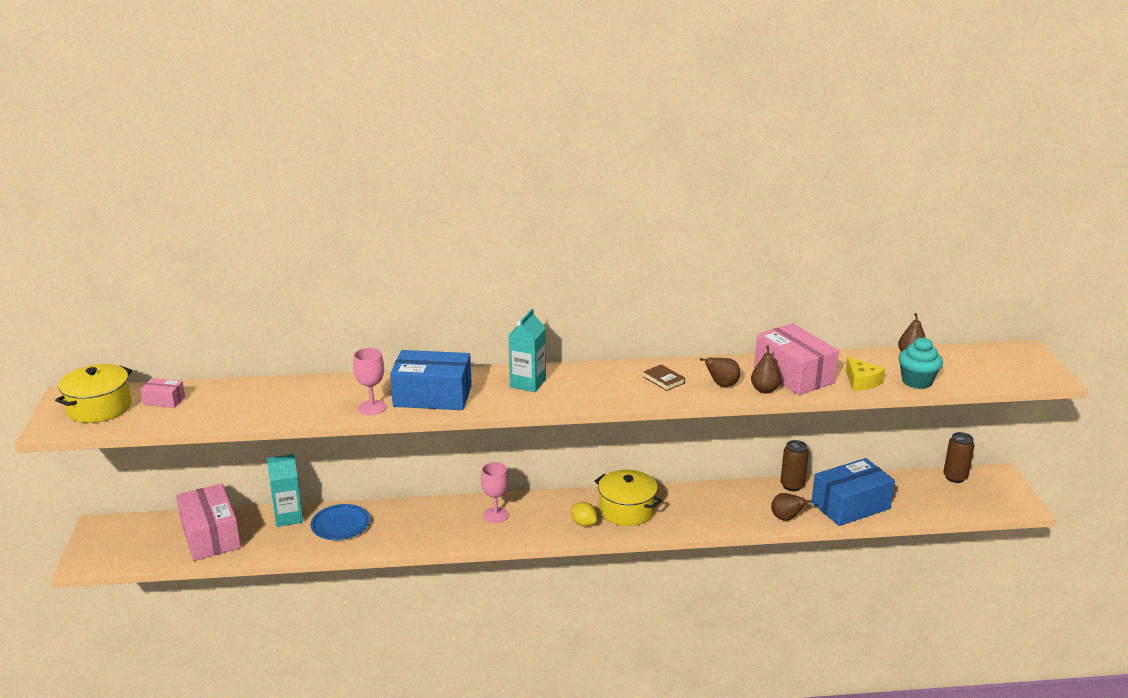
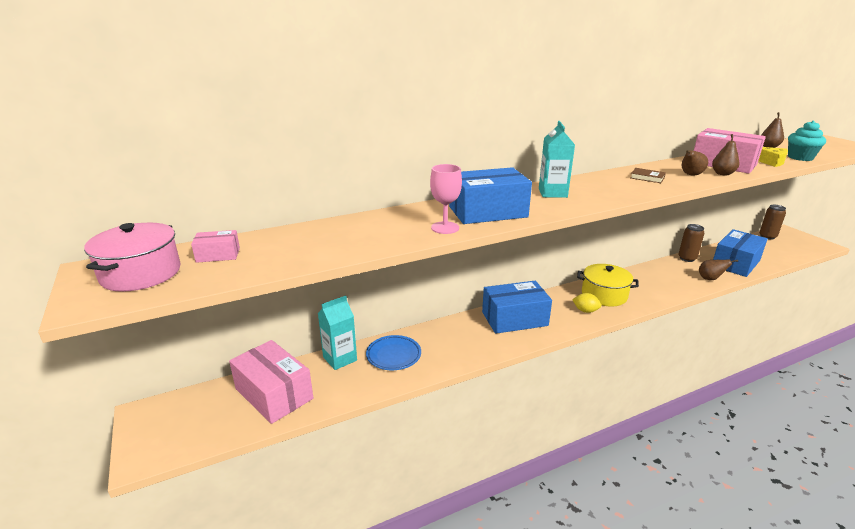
camera: 20 degrees left, 0 degrees up
(99, 408) = (141, 273): yellow pot -> pink pot
(496, 515) = (514, 319): pink goblet -> blue box

